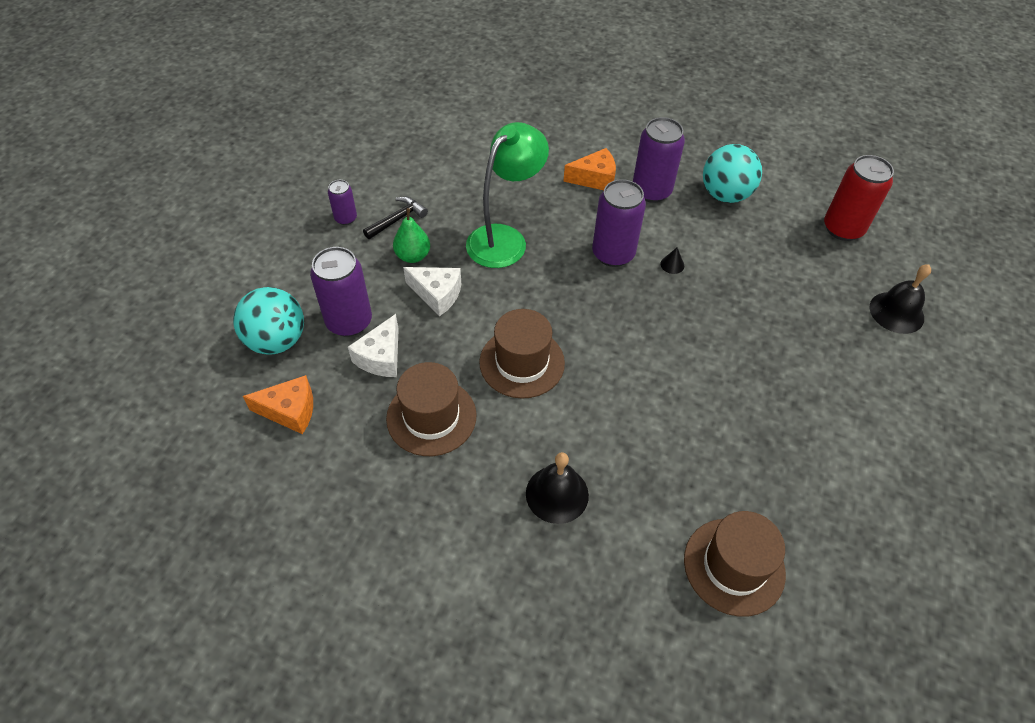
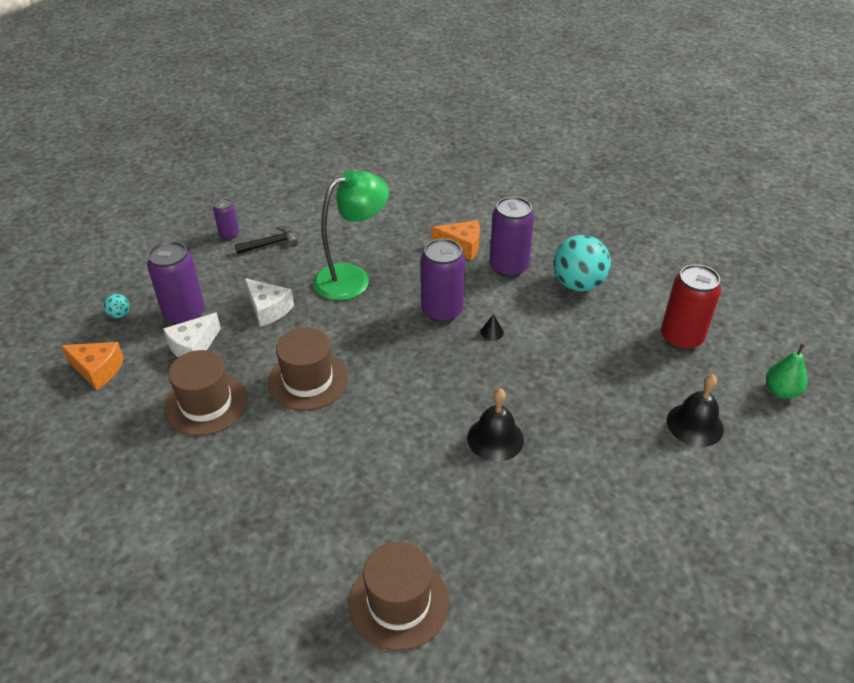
camera: 20 degrees right, 10 degrees down
(277, 341) = (119, 315): turquoise ball -> turquoise ball, size x0.43
(413, 256) = (266, 275): green pear -> green pear (781, 391)
(557, 494) = (274, 494): black bell -> black bell (495, 438)

